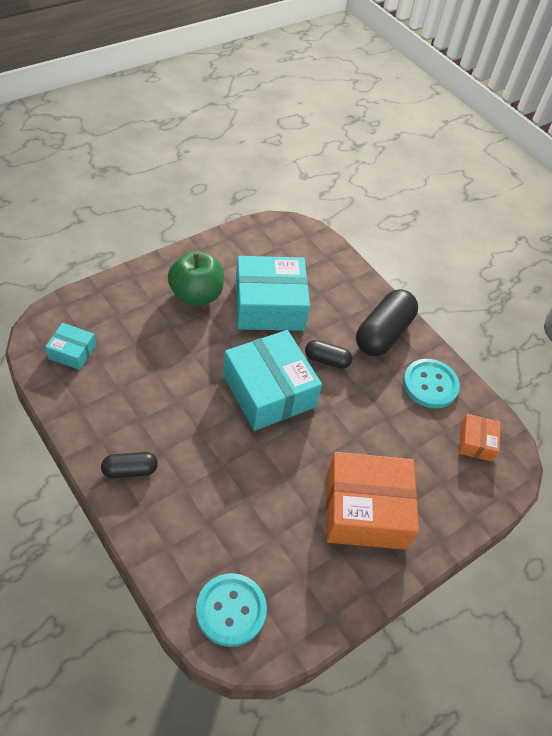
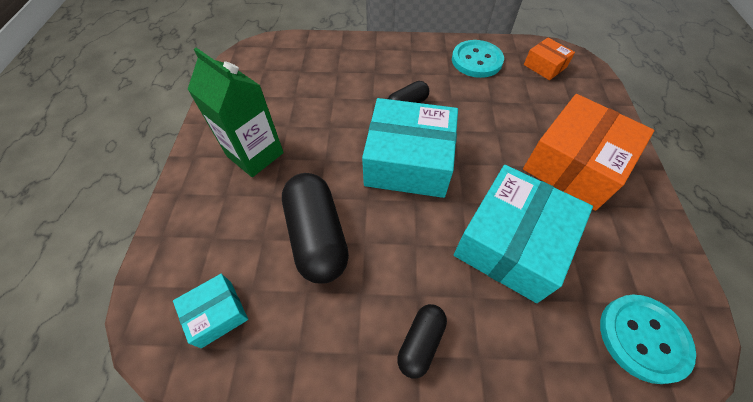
camera: 45 degrees left, 5 degrees up
(196, 295) = (255, 154): green apple -> green carton
(269, 305) = (318, 109): turquoise box -> turquoise box (511, 243)
(383, 334) = (409, 58): black capsule -> black capsule (317, 236)

